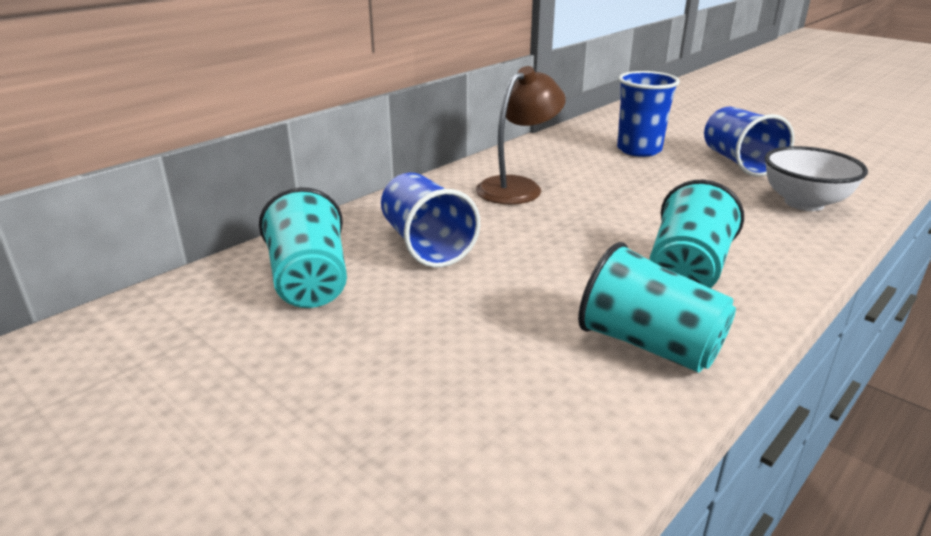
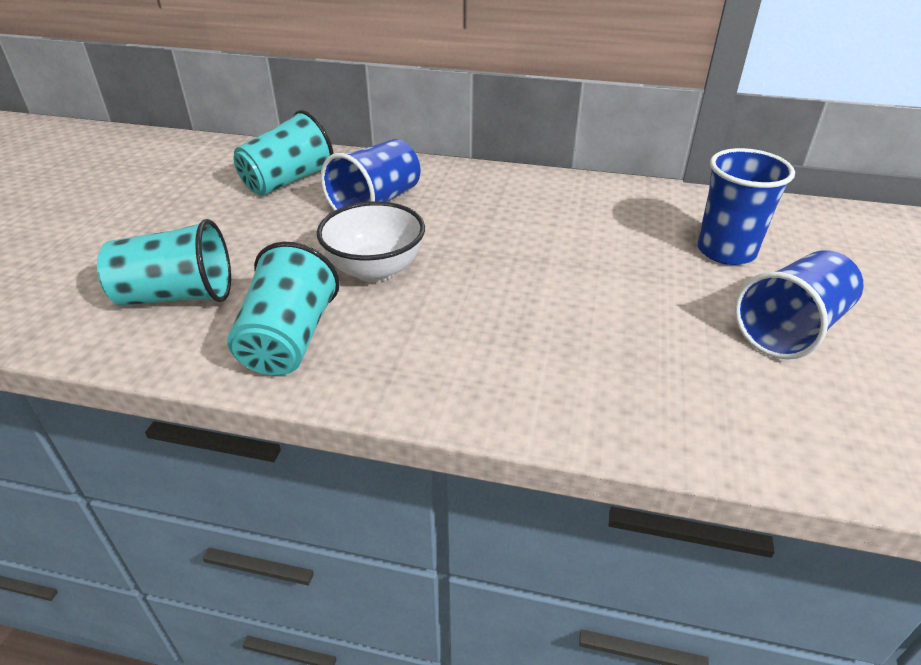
camera: 60 degrees right, 10 degrees up
(517, 187) = (531, 209): brown lamp -> none
(687, 270) = (440, 338): turquoise cup -> turquoise cup (177, 296)
(804, 203) = (713, 400): white bowl -> white bowl (375, 270)

